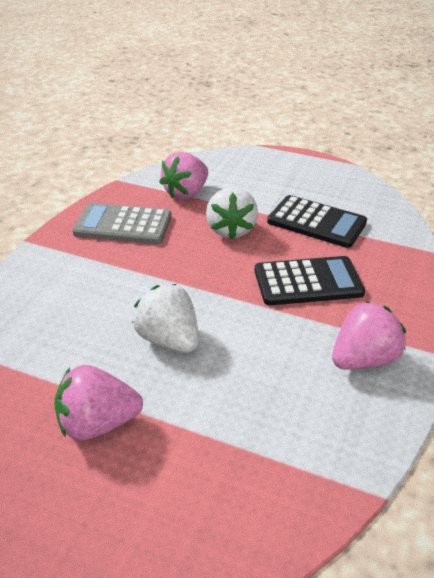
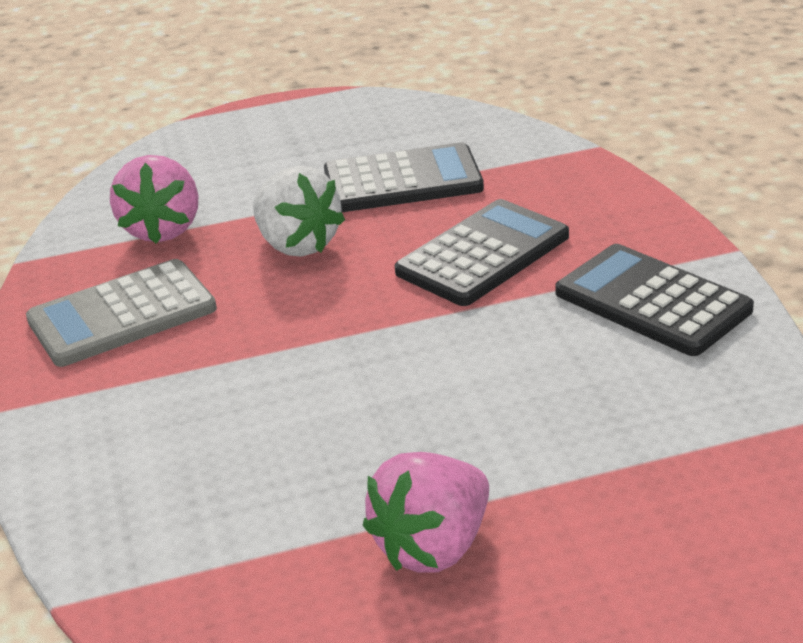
camera: 35 degrees left, 5 degrees down
(169, 340) = (394, 410): white strawberry -> none
(363, 359) = (652, 302): pink strawberry -> black calculator

